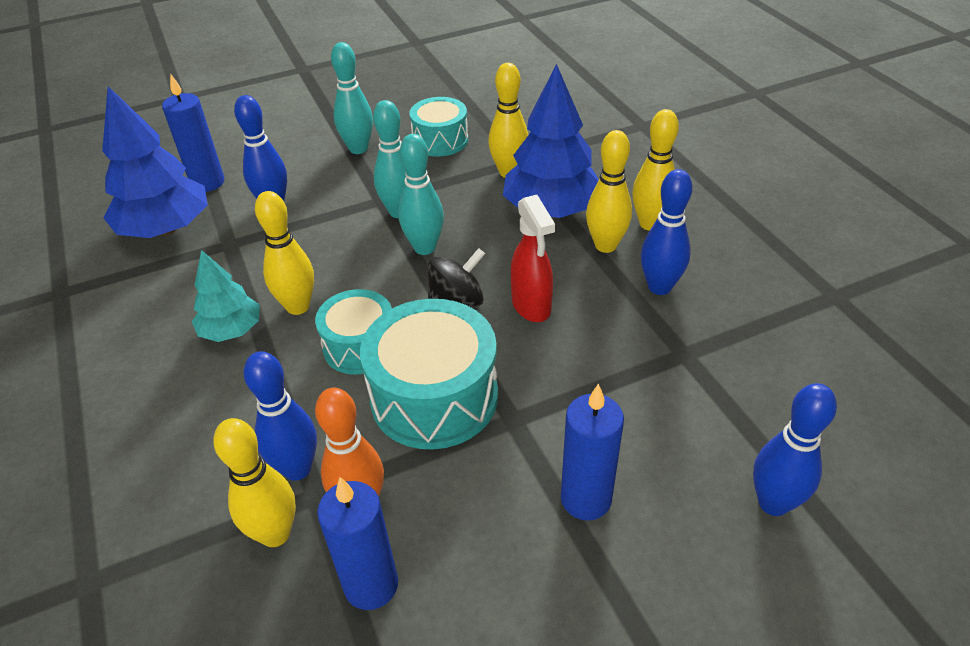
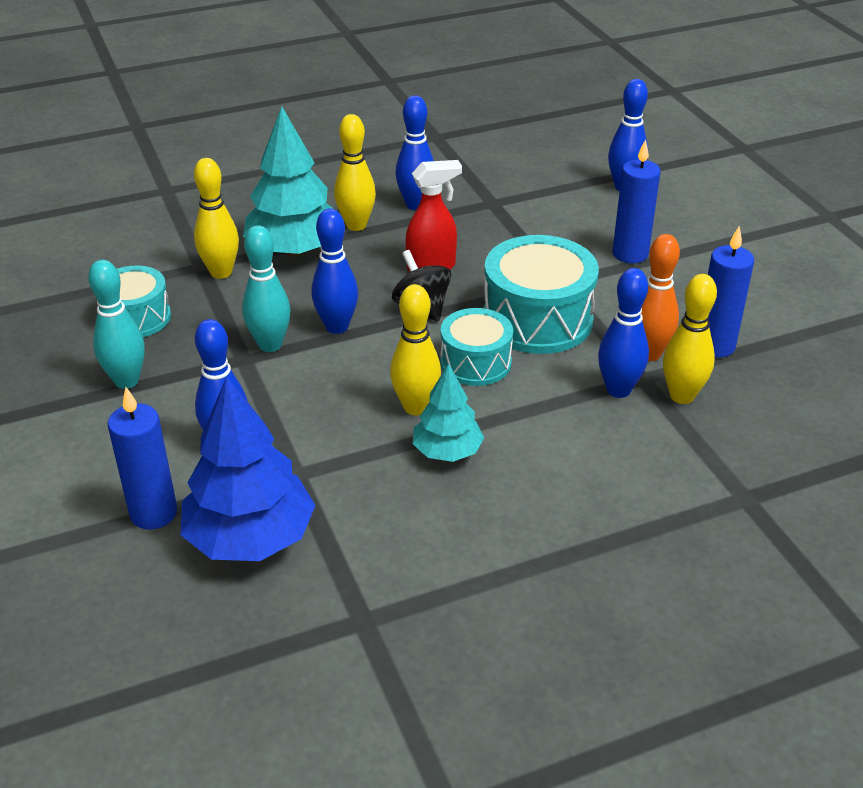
camera: 90 degrees left, 5 degrees down
(424, 248) = (337, 327): turquoise bowling pin -> blue bowling pin
(551, 210) = (294, 250): blue tree -> turquoise tree
(650, 224) = (330, 201): yellow bowling pin -> none

